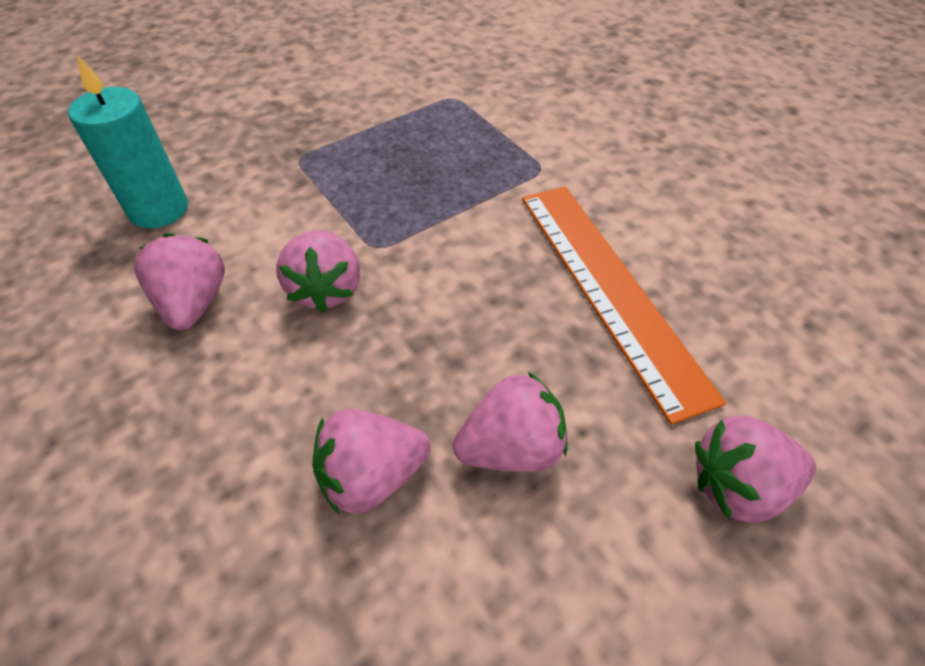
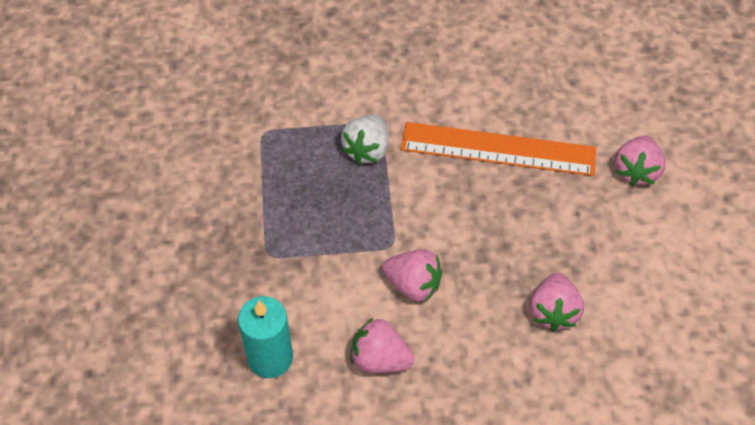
camera: 60 degrees left, 5 degrees up
(497, 173) = (367, 150): none -> white strawberry
(511, 447) = (570, 246): pink strawberry -> none

